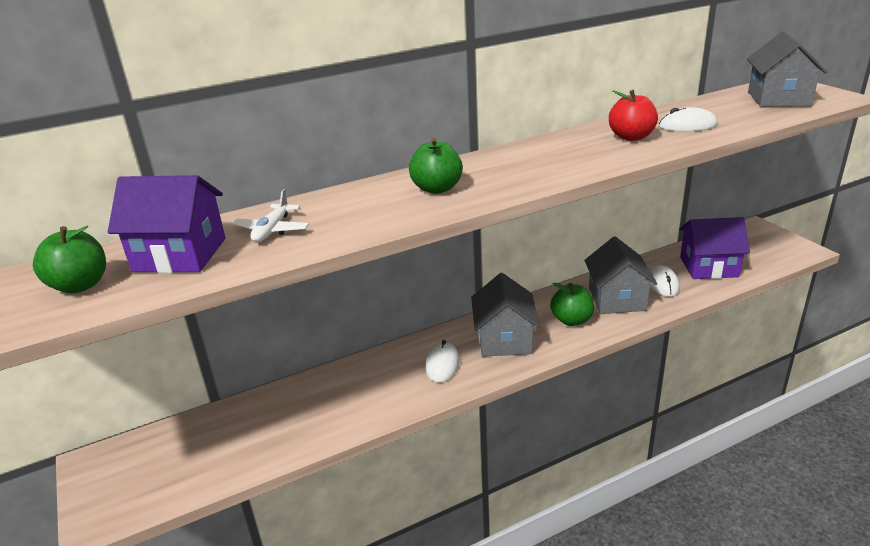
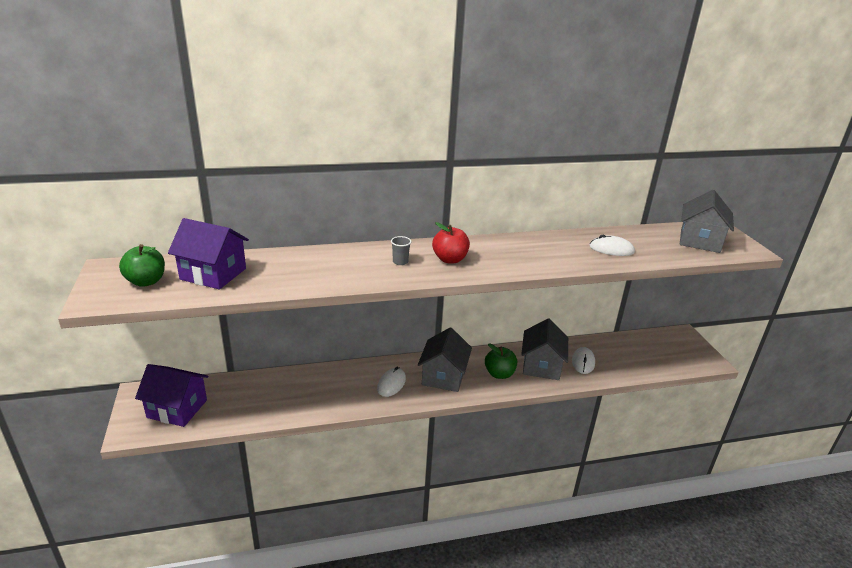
camera: 10 degrees right, 0 degrees up
(272, 230) = (277, 269): white plane -> none
(437, 188) = (400, 262): green apple -> grey cup
(631, 137) = (563, 250): red apple -> red apple (450, 259)
(708, 267) = (626, 357): purple house -> purple house (177, 408)

